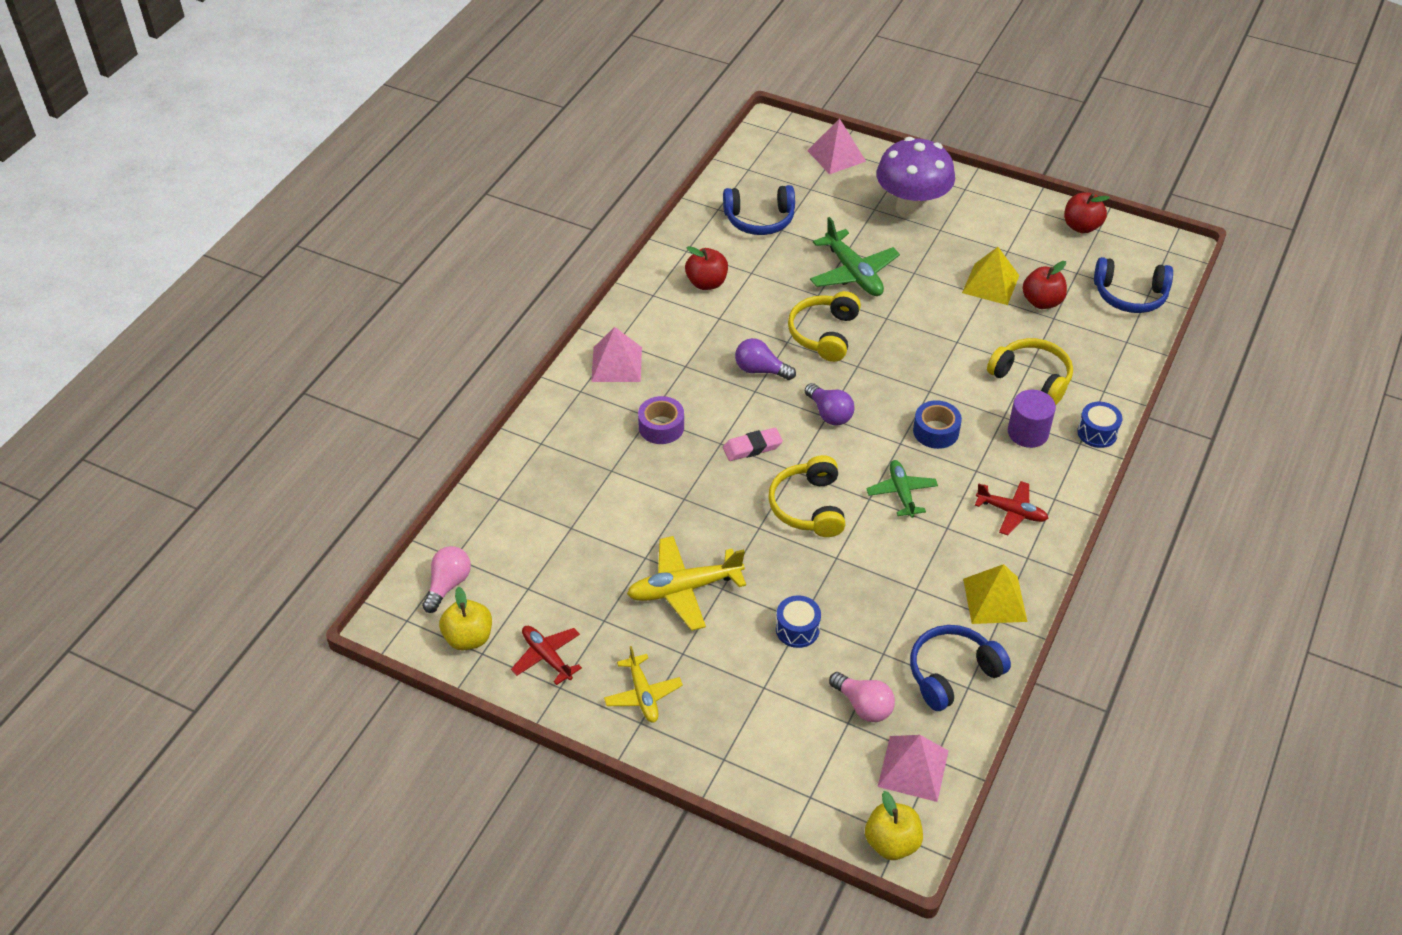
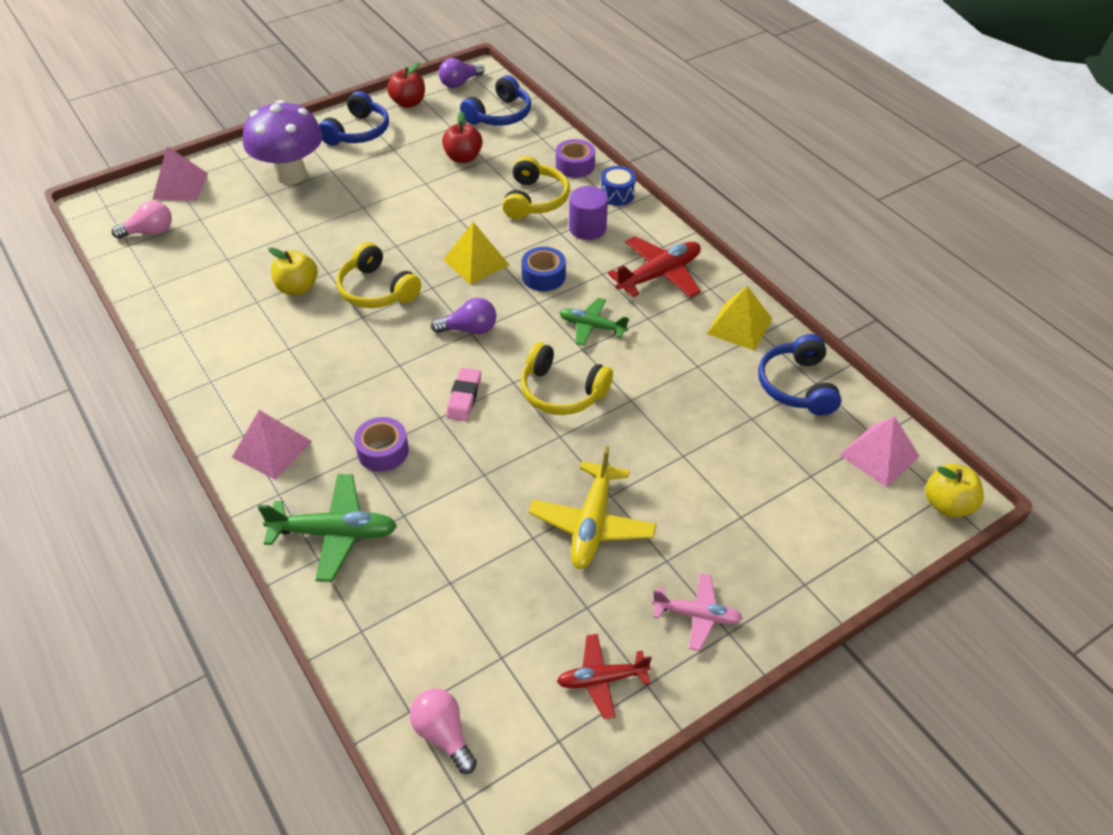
camera: 60 degrees left, 0 degrees up
(468, 638) = (530, 745): yellow apple -> yellow apple (297, 288)
(643, 694) = (697, 615): yellow plane -> pink plane
(706, 283) = (237, 336): red apple -> none
(759, 219) = (199, 266): blue headphones -> blue headphones (358, 132)
(760, 370) = (379, 349): purple light bulb -> purple light bulb (459, 83)
(797, 629) = (691, 463): blue drum -> none
(853, 273) = (326, 240): green plane -> green plane (334, 533)
(863, 705) = (799, 457): pink light bulb -> pink light bulb (149, 232)
(990, 284) = (418, 173): yellow pyramid -> yellow pyramid (476, 262)
(1011, 512) = (659, 275): red plane -> red plane, size x1.55
(1032, 378) = (535, 199): yellow headphones -> yellow headphones turned 120 degrees clockwise
(1109, 383) = (575, 165): none -> purple tape

